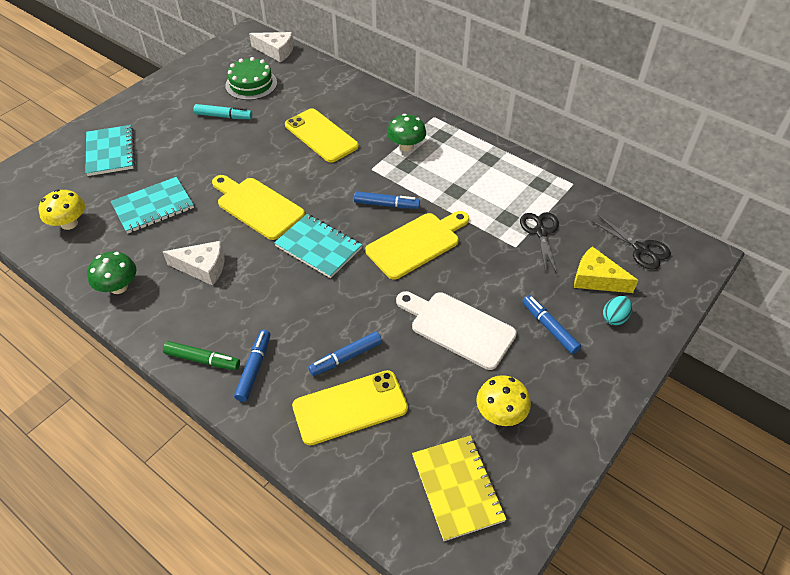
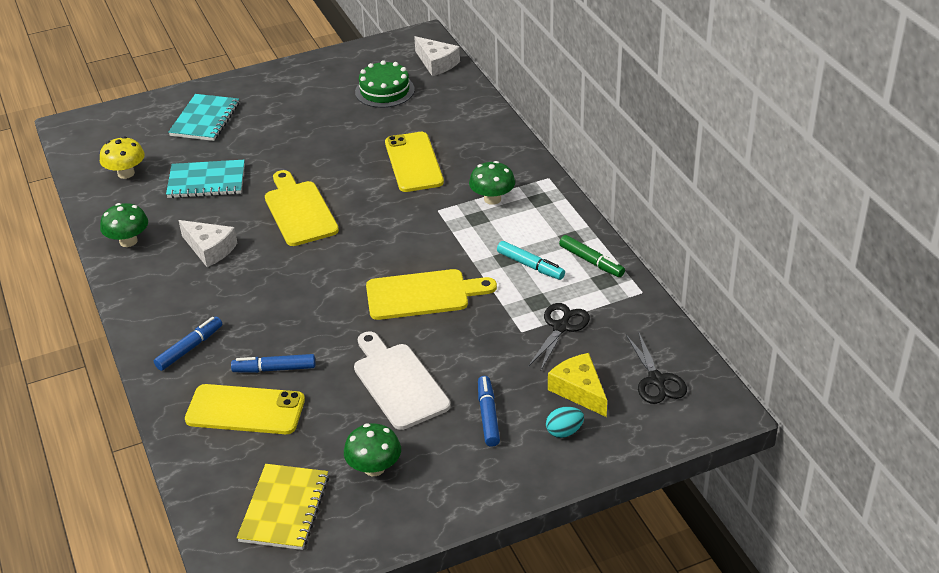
camera: 30 degrees right, 10 degrees down
(203, 360) = (153, 325): green marker -> green marker (591, 261)
(223, 116) = (333, 115): turquoise marker -> turquoise marker (530, 266)
(318, 247) = (326, 266): turquoise notebook -> none
(386, 205) = (424, 249): blue marker -> none
(500, 413) = (374, 468): yellow mushroom -> green mushroom

